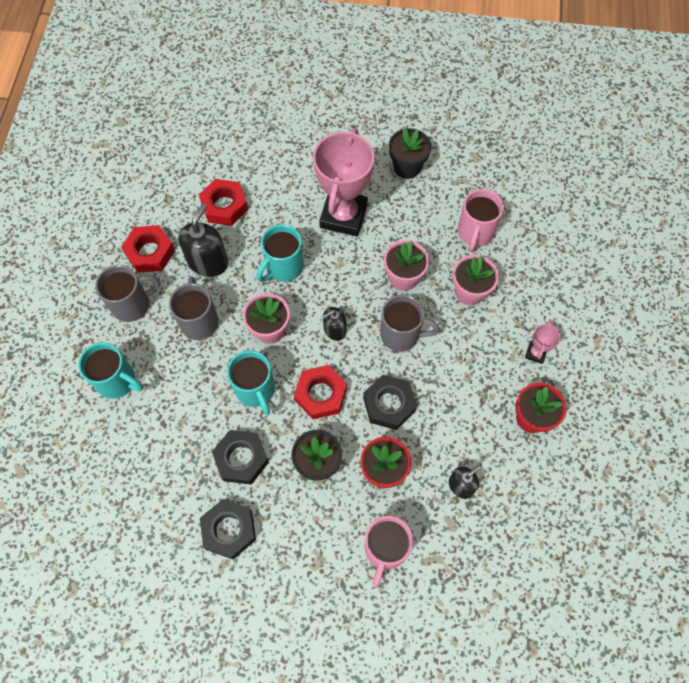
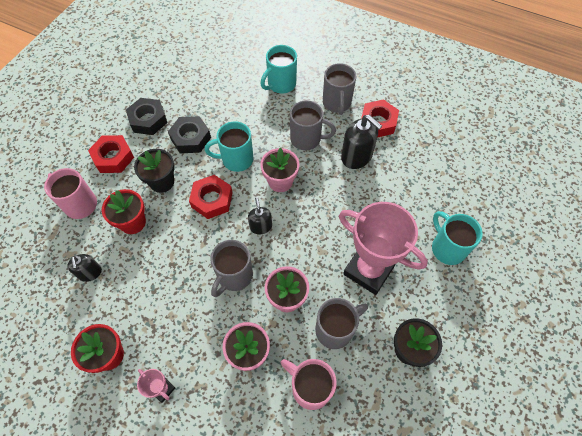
camera: 110 degrees right, 5 degrees down
(224, 206) = (406, 180): red nut -> red nut (113, 157)
(283, 267) = (332, 206): turquoise mug -> turquoise mug (447, 248)
(389, 404) = (180, 244): black nut -> none
(415, 228) = (335, 329): none -> grey mug

